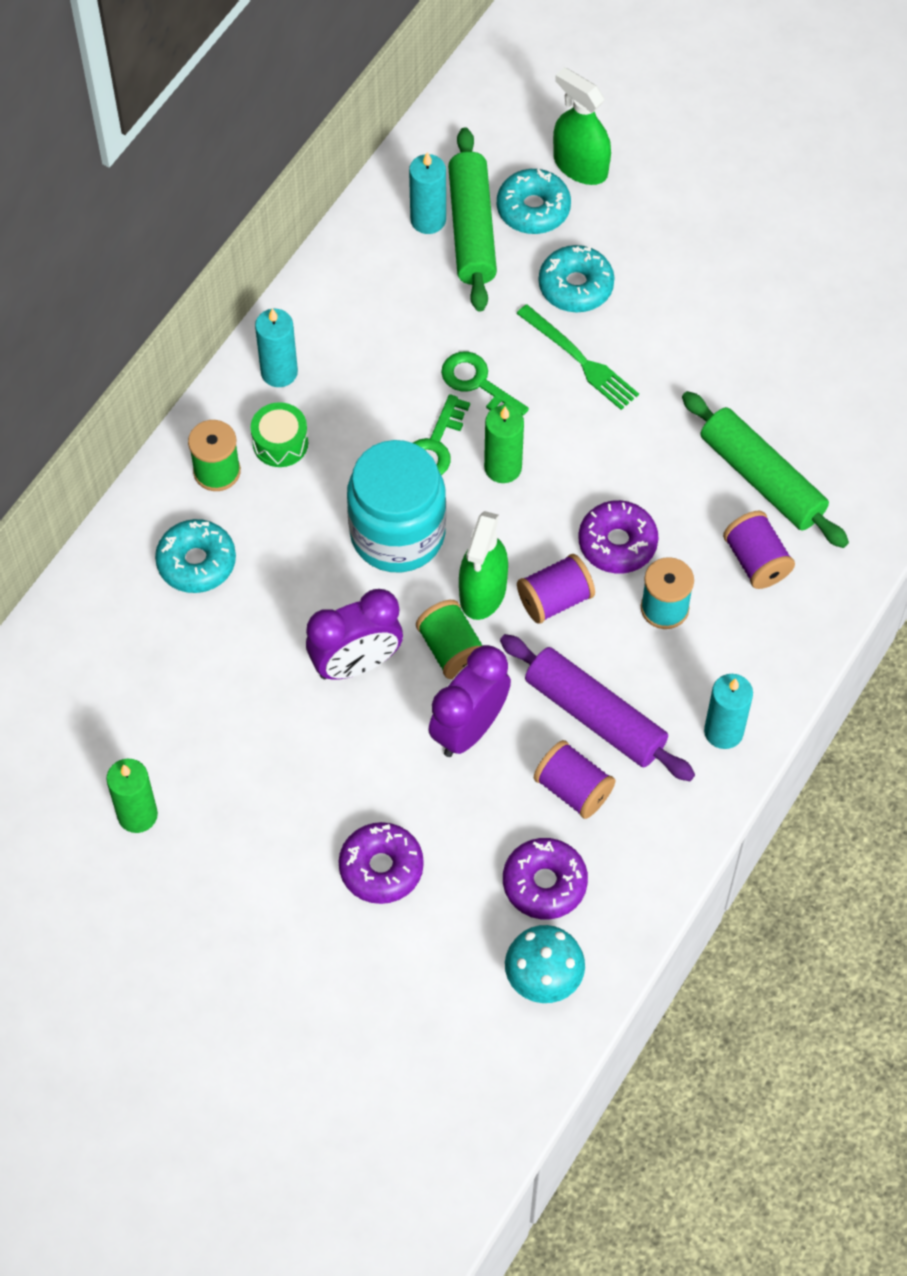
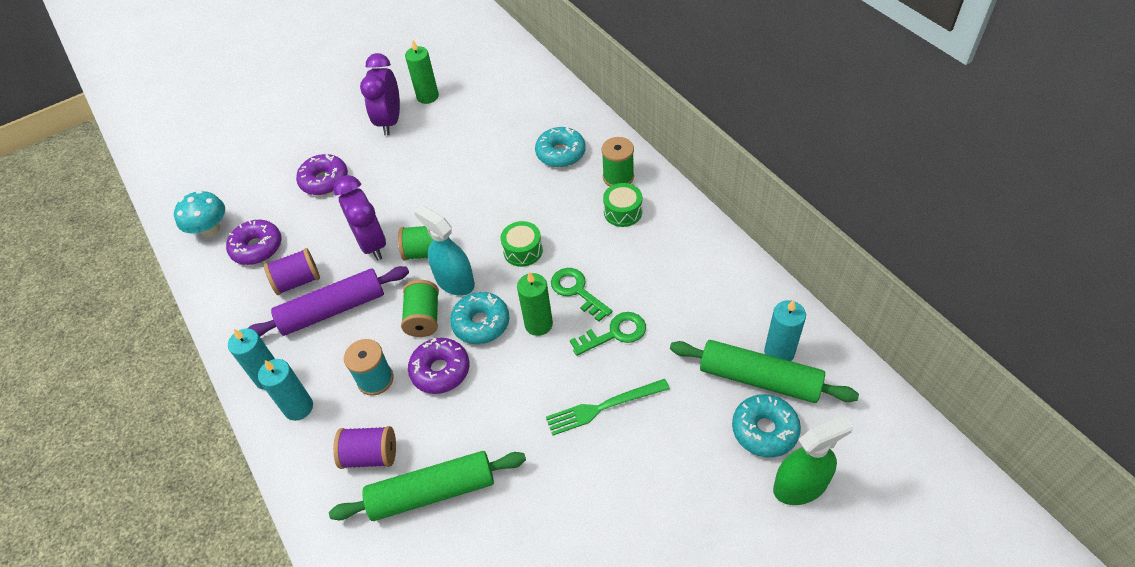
camera: 120 degrees right, 10 degrees down
(279, 372) = (678, 226): turquoise candle -> turquoise candle (298, 407)
(356, 664) = (449, 205): purple clock -> purple clock (390, 121)
(397, 534) = (523, 251): turquoise jar -> green drum
(483, 592) = (454, 281): green spray bottle -> turquoise spray bottle
(555, 599) = (424, 318): purple spool -> green spool
(575, 286) = (674, 431): turquoise donut -> turquoise donut (481, 323)

